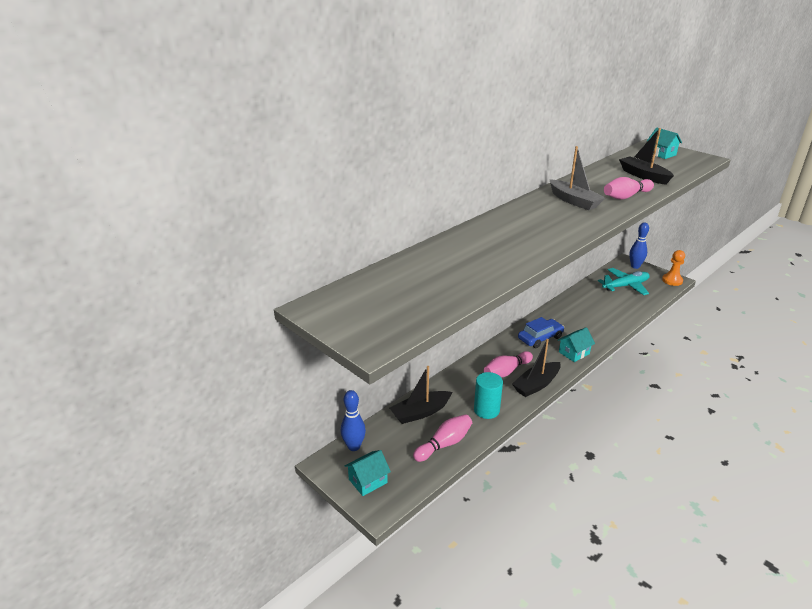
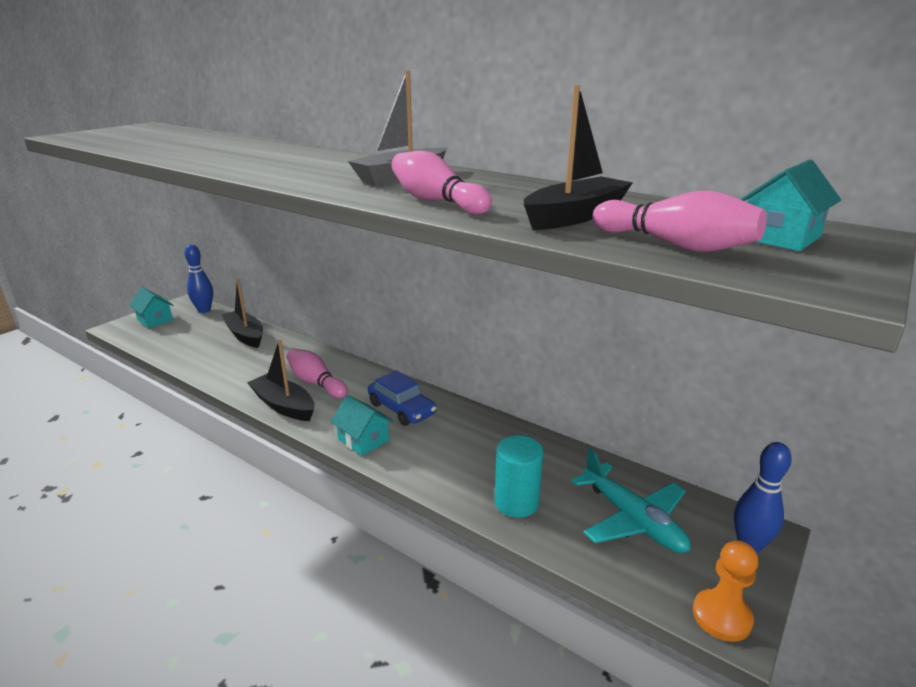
camera: 80 degrees right, 5 degrees down
(444, 444) = (189, 350): pink bowling pin -> pink bowling pin (674, 245)
(486, 410) = (239, 372): turquoise cylinder -> turquoise cylinder (516, 502)

